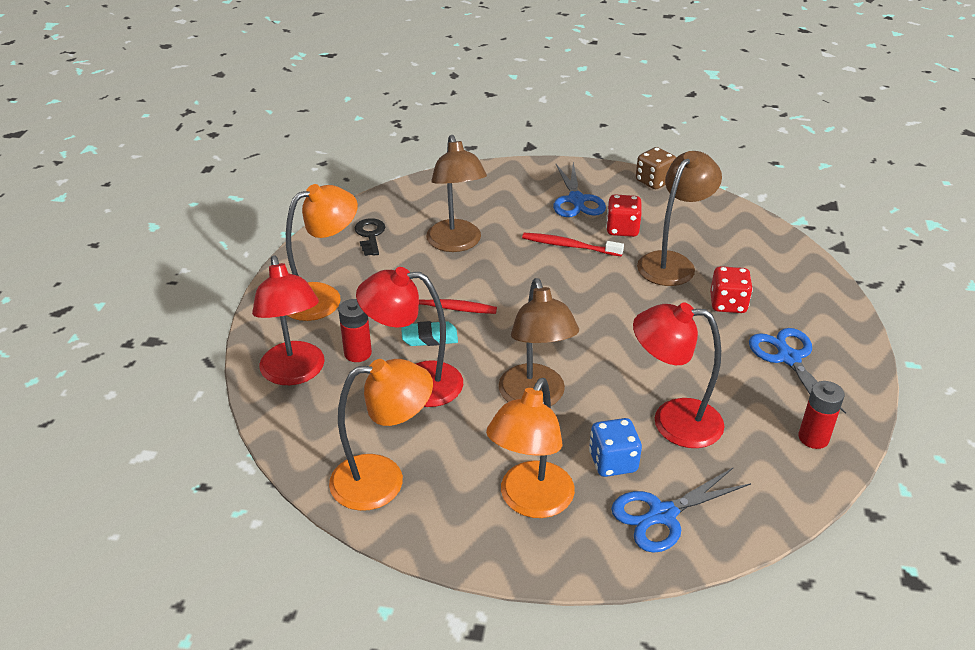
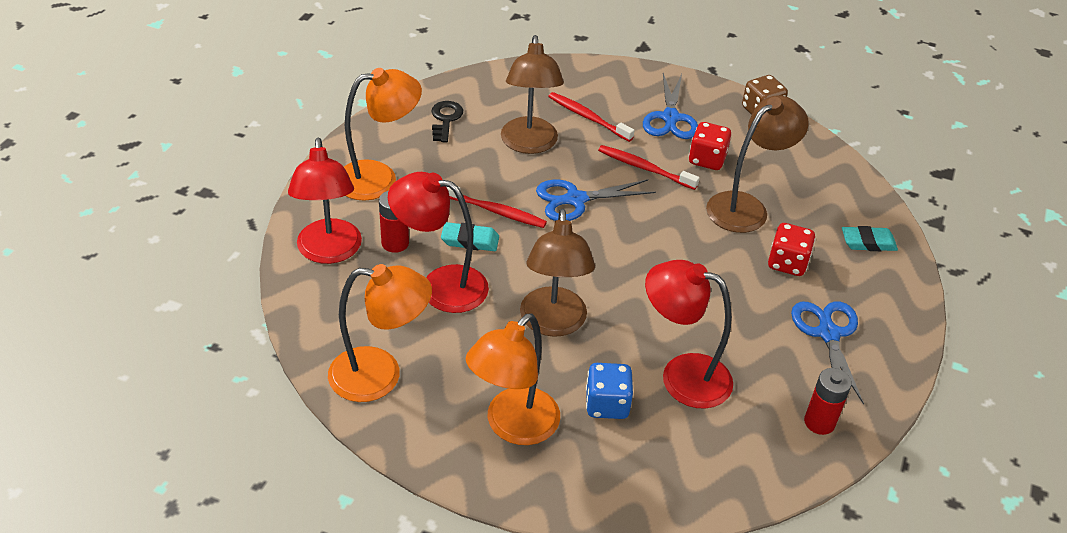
camera: 10 degrees right, 5 degrees up
(502, 212) = (588, 117): none -> red toothbrush
(662, 515) = (636, 467): blue scissors -> blue scissors (575, 200)
(790, 273) = (868, 242): none -> turquoise eraser

